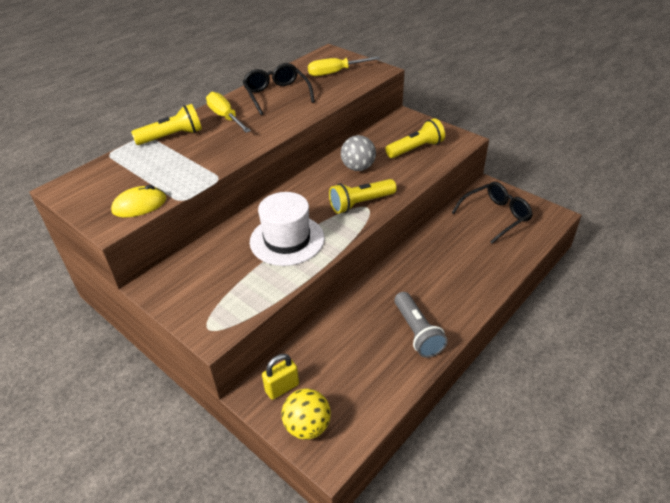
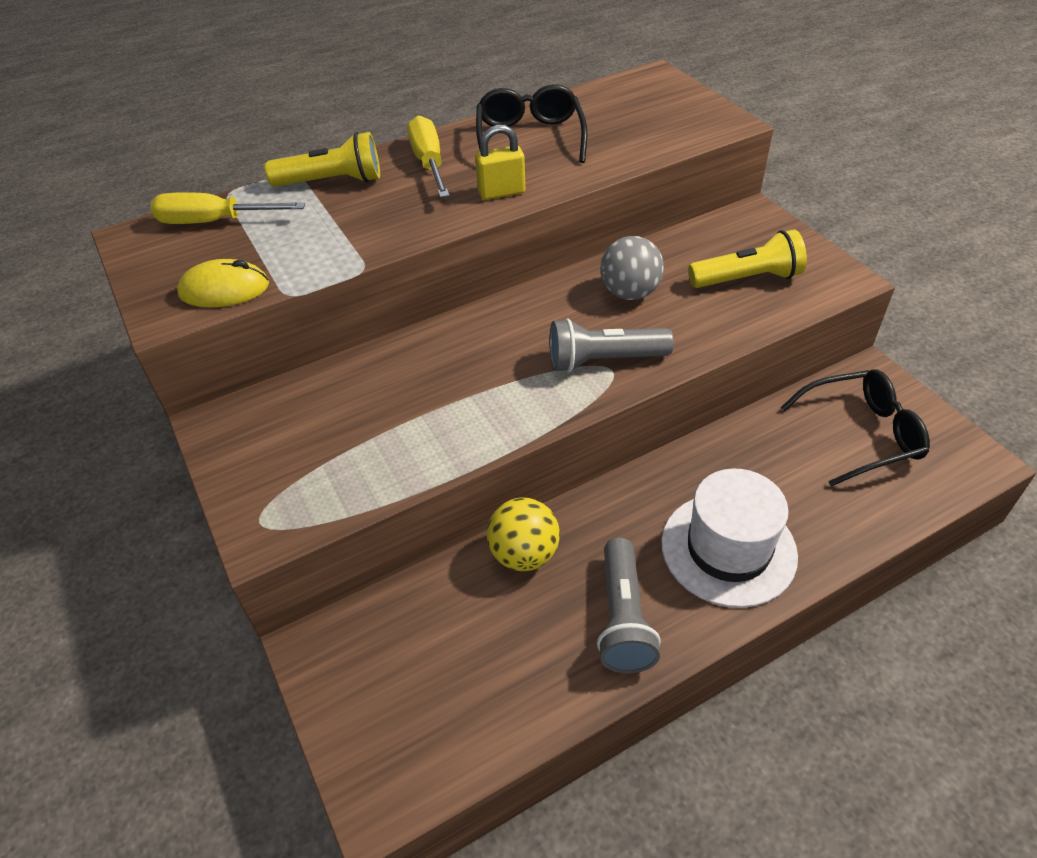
camera: 20 degrees right, 5 degrees up
(282, 388) = (360, 648): yellow padlock -> yellow padlock (501, 192)
(287, 240) = (452, 397): white hat -> white hat (728, 549)
(307, 426) = (368, 731): yellow ball -> yellow ball (524, 554)
(335, 72) = (647, 114): yellow screwdriver -> yellow screwdriver (214, 221)
(361, 203) = (604, 360): yellow flashlight -> grey flashlight

